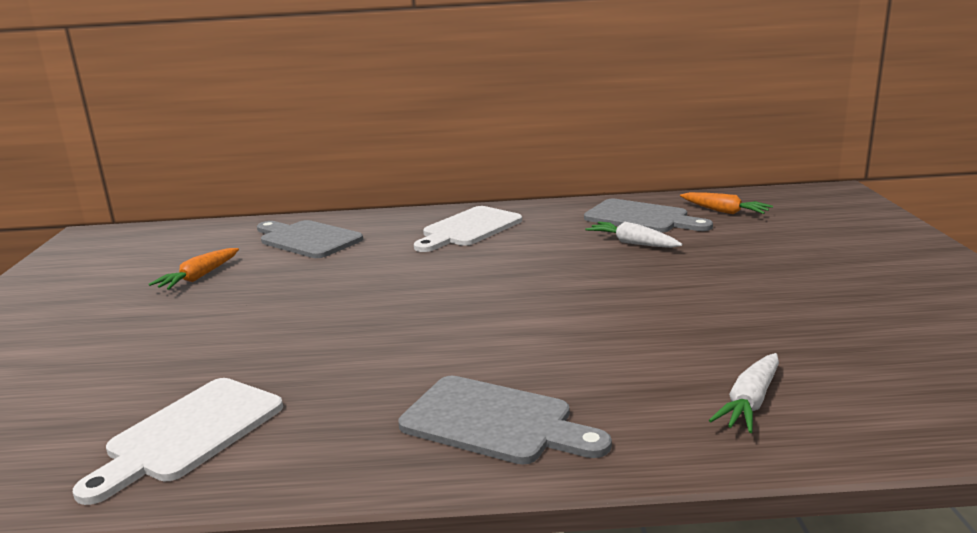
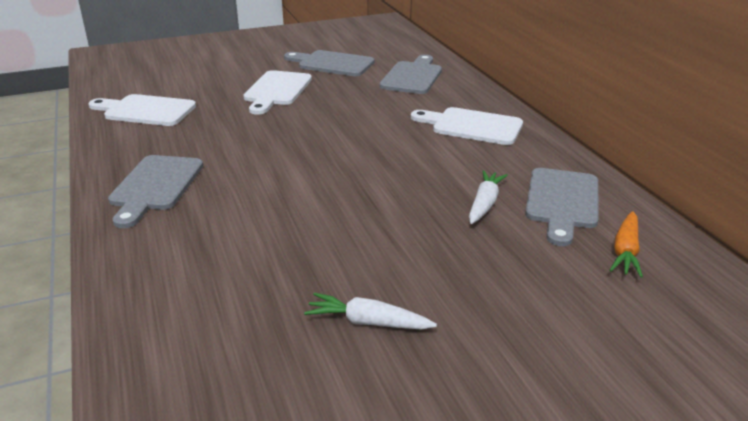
camera: 70 degrees right, 10 degrees up
(199, 277) = (332, 64): orange carrot -> grey cutting board
(246, 319) = (277, 90): none -> white cutting board
(750, 402) = (181, 279): white carrot -> white carrot (368, 322)

